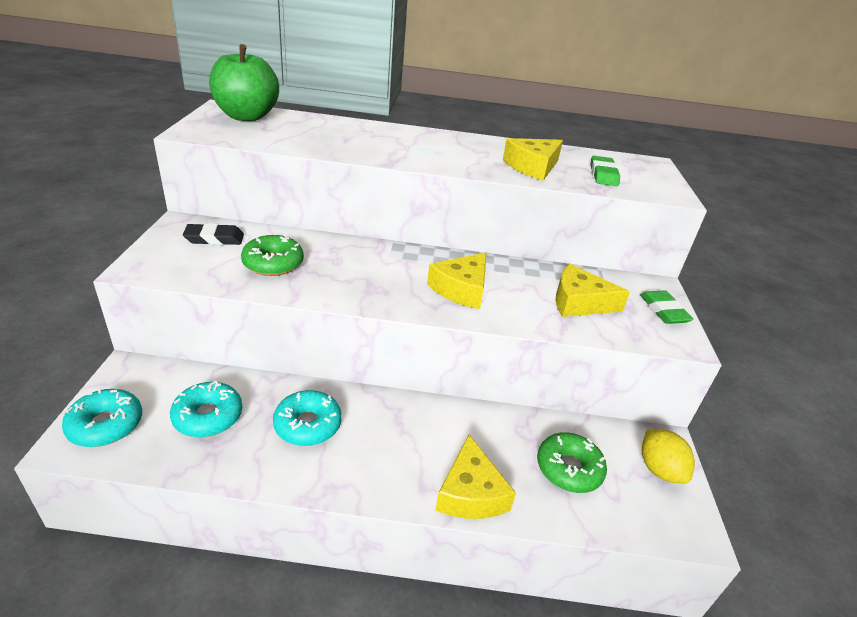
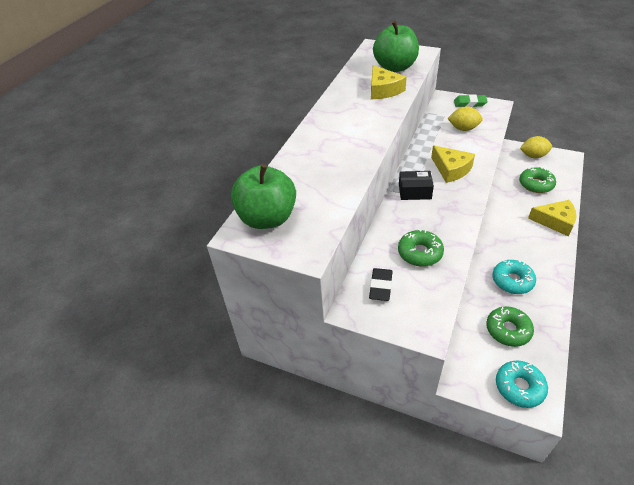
camera: 65 degrees left, 10 degrees up
(208, 416) = (508, 330): turquoise donut -> green donut
(396, 259) = (414, 191): none -> black box
(579, 302) = (463, 128): yellow cheese -> yellow lemon
(603, 175) = (395, 67): green eraser -> green apple

